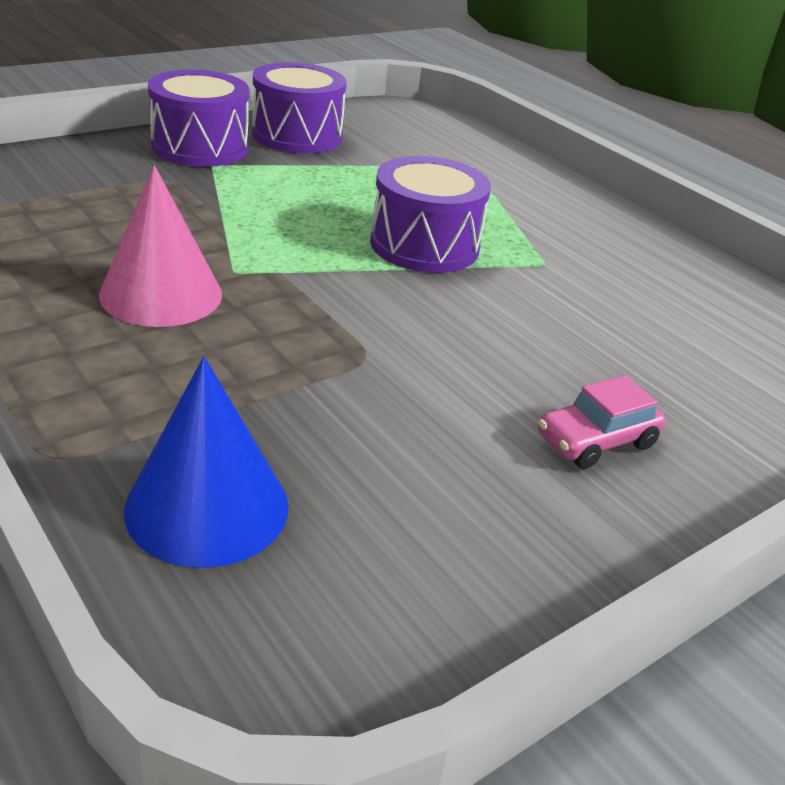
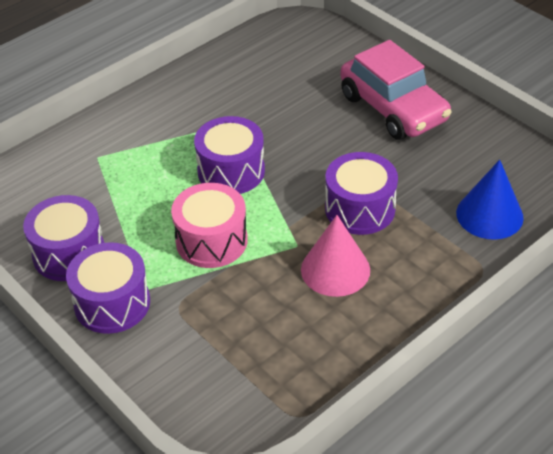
camera: 90 degrees left, 10 degrees up
(278, 213) = (211, 241): none -> pink drum
(295, 342) = (360, 209): none -> purple drum
(596, 441) = (393, 108): pink car -> pink car, size x2.18

